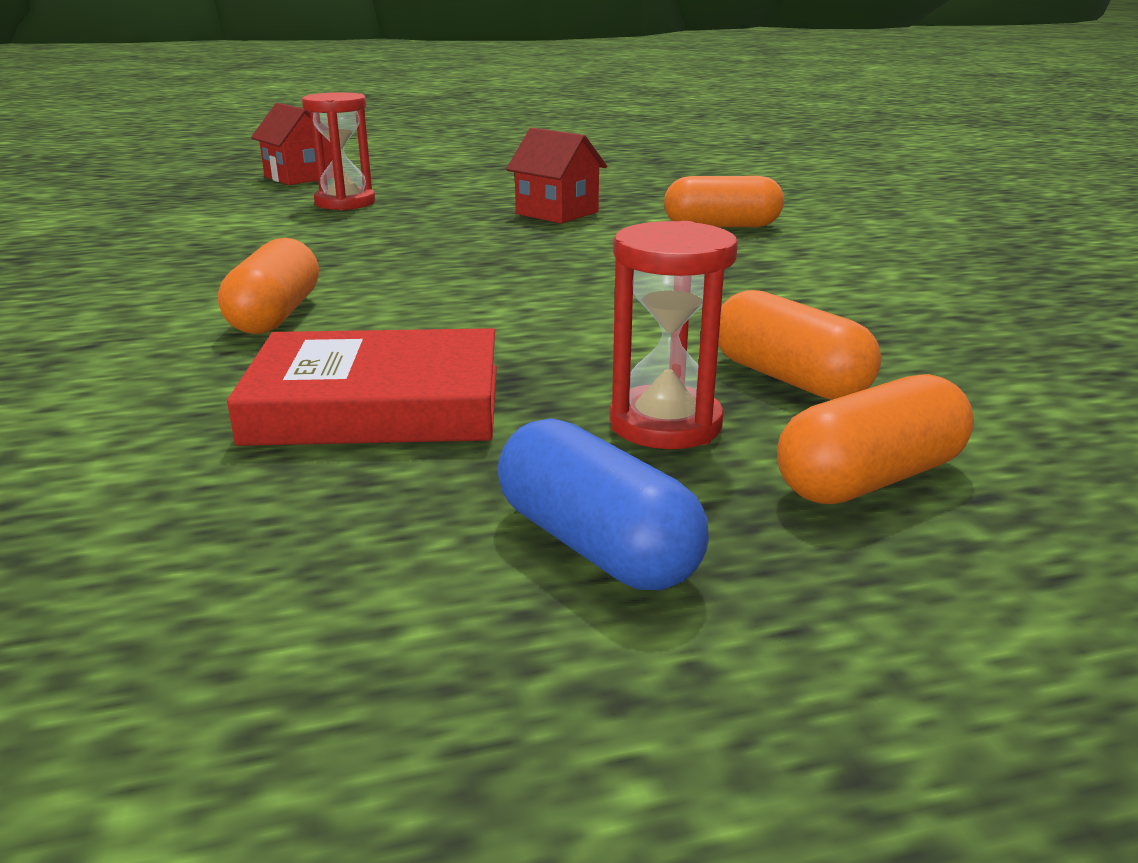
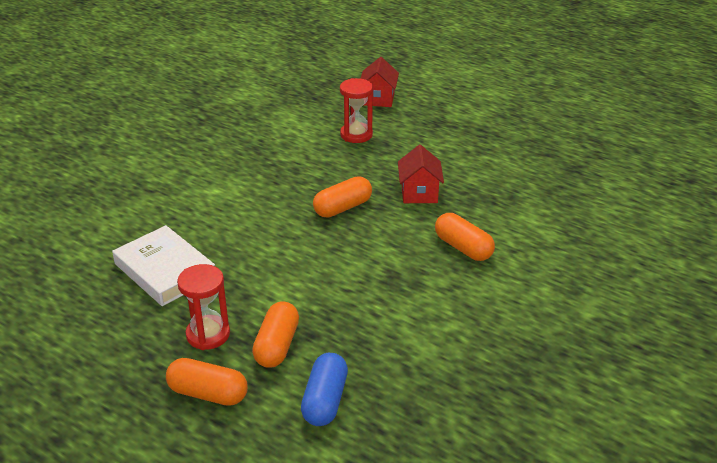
camera: 50 degrees right, 10 degrees up
(275, 315) = (212, 206): orange capsule -> orange capsule (342, 208)
(376, 404) = (165, 271): red book -> white book
(596, 545) = (119, 357): blue capsule -> blue capsule (325, 400)

